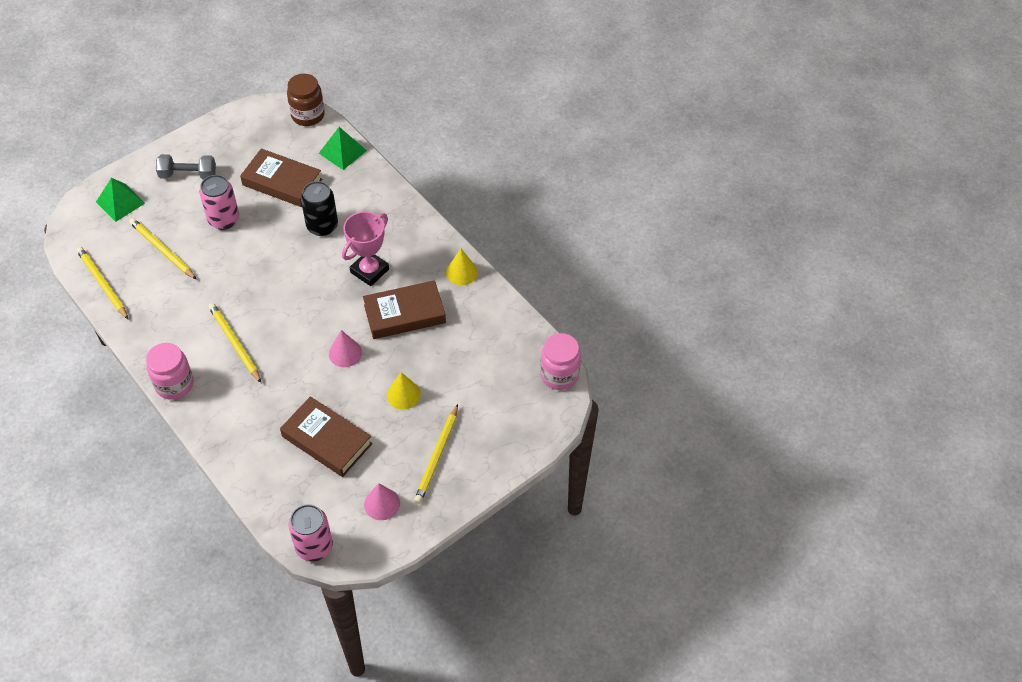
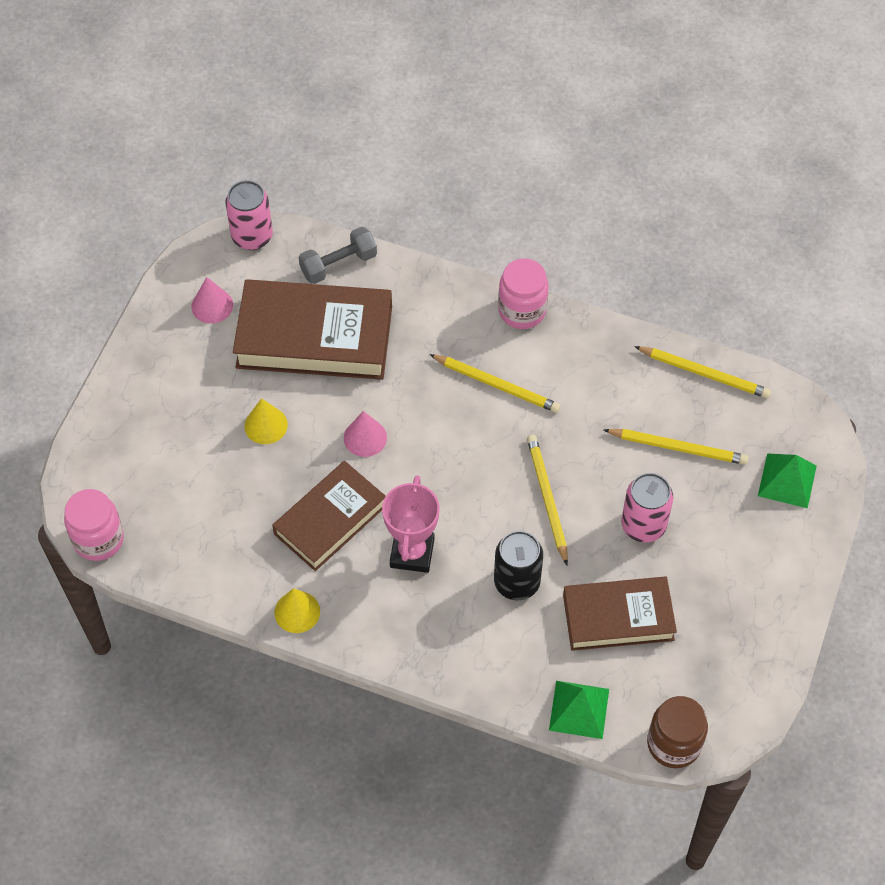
camera: 150 degrees right, 5 degrees up
(188, 175) = (744, 562): grey dumbbell -> grey dumbbell (338, 264)
(326, 440) = (314, 337): brown book -> brown book, size x1.54
(437, 456) = (185, 379): yellow pencil -> yellow pencil (547, 499)

